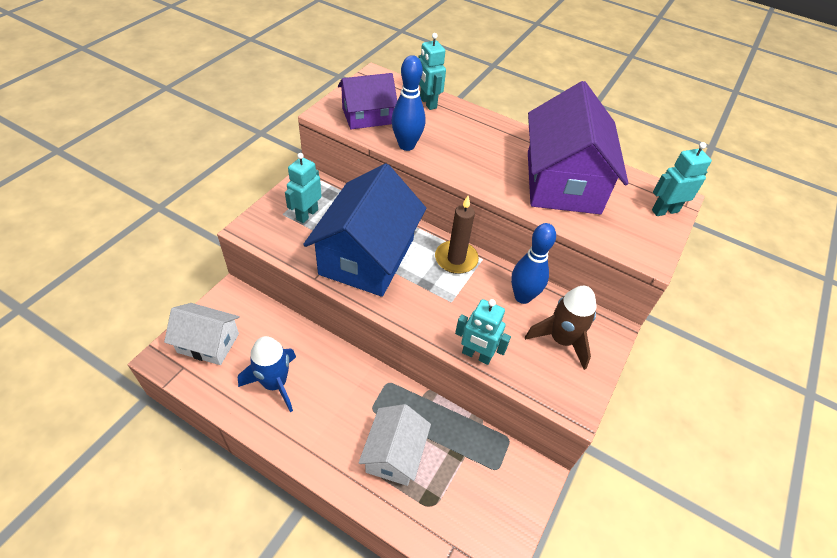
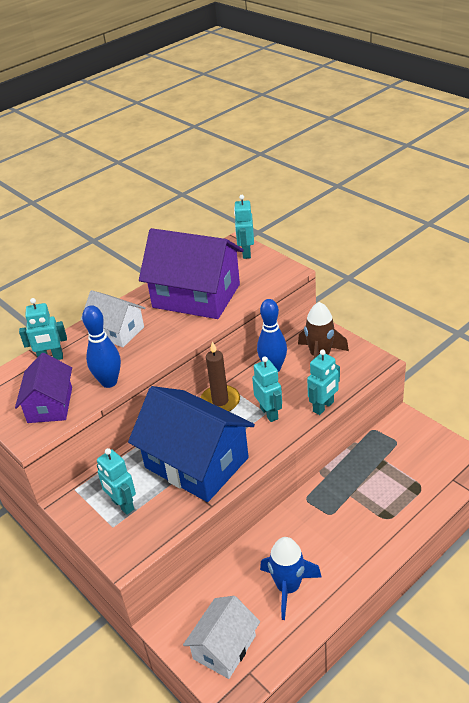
camera: 65 degrees left, 10 degrees down
(394, 454) = (375, 504): white house -> white house (117, 331)
(451, 304) = (269, 413): none -> turquoise robot

